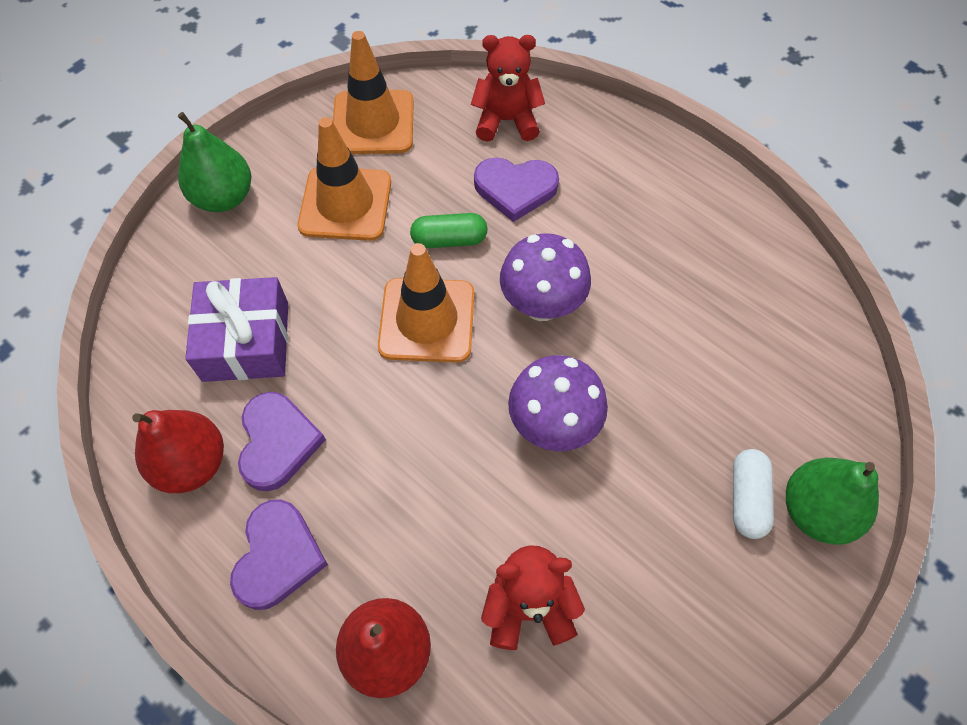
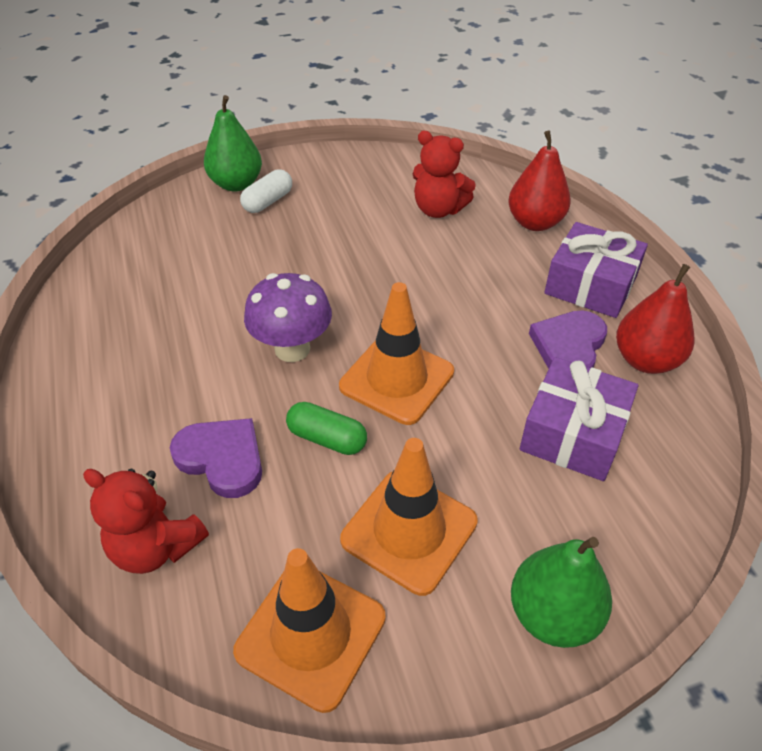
camera: 150 degrees left, 15 degrees down
(278, 556) = (590, 285): purple heart -> purple gift
(553, 425) = (352, 276): purple mushroom -> none

